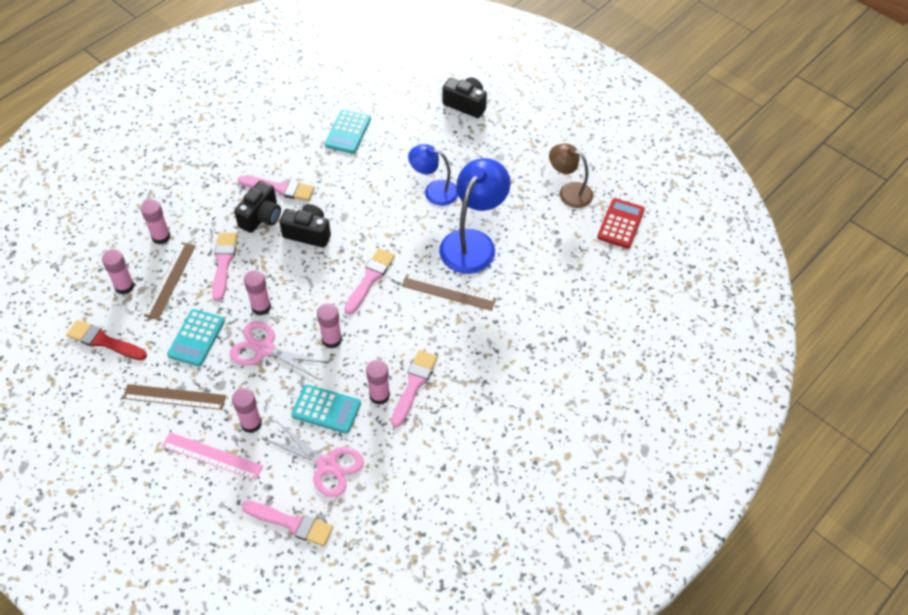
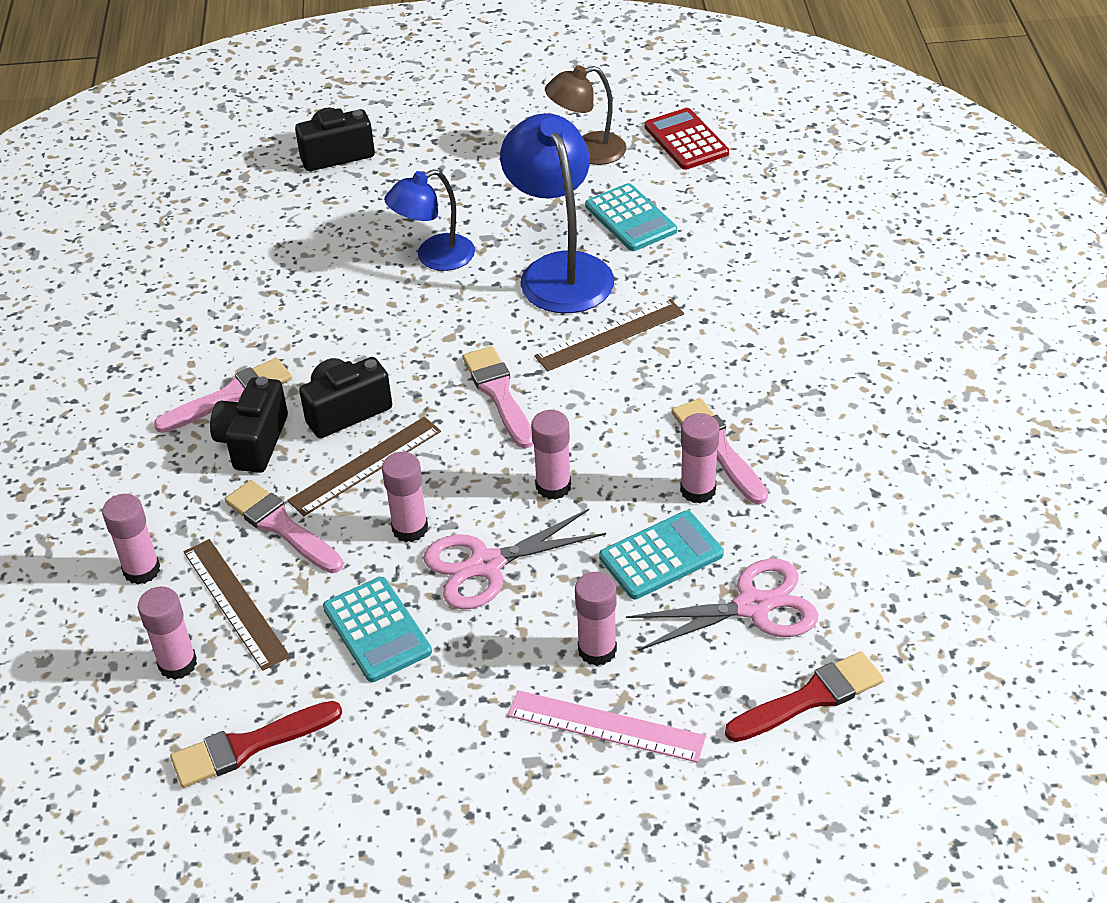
camera: 45 degrees left, 10 degrees down
(174, 397) = (453, 714): brown ruler -> brown ruler (365, 466)
(212, 456) = (605, 726): pink ruler -> pink ruler turned 45 degrees clockwise
(261, 217) = (253, 442): black camera -> black camera turned 150 degrees counterclockwise
(291, 523) = (810, 698): pink brush -> red brush
(348, 132) = (228, 278): turquoise calculator -> turquoise calculator (630, 218)

